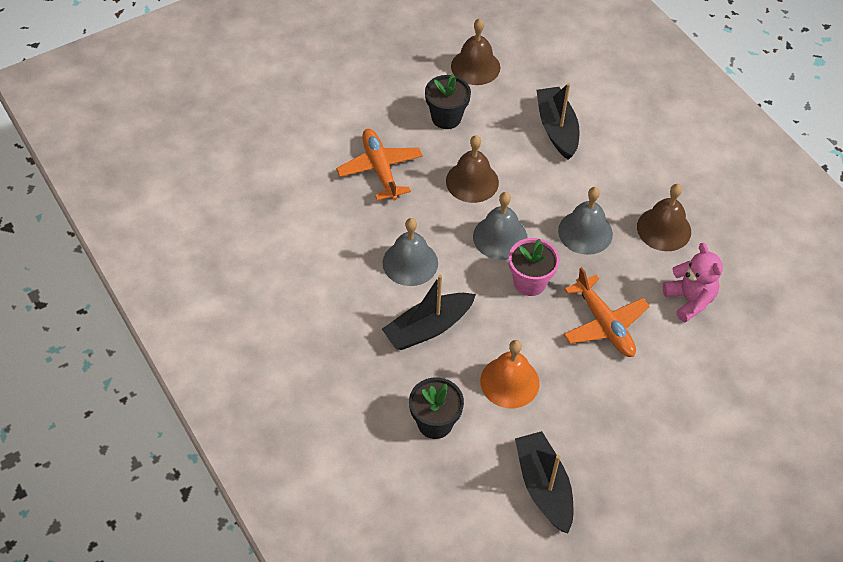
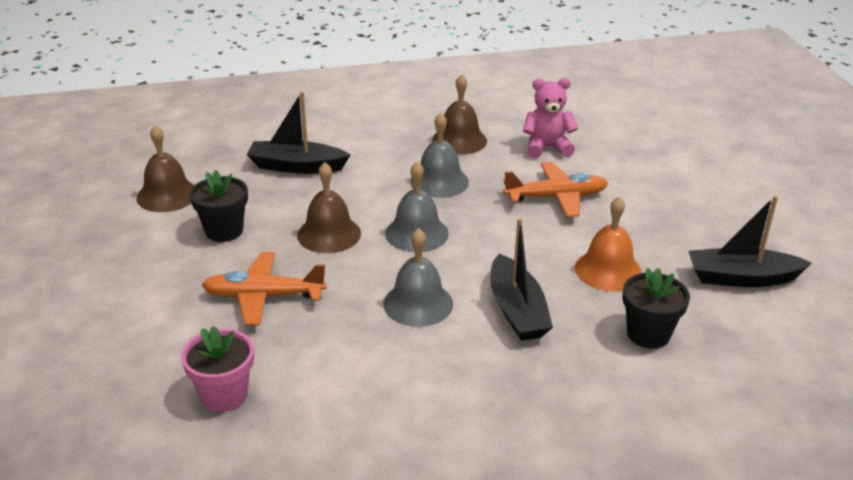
camera: 70 degrees left, 20 degrees down
(530, 282) = (485, 228): pink flower pot -> pink flower pot (224, 395)

